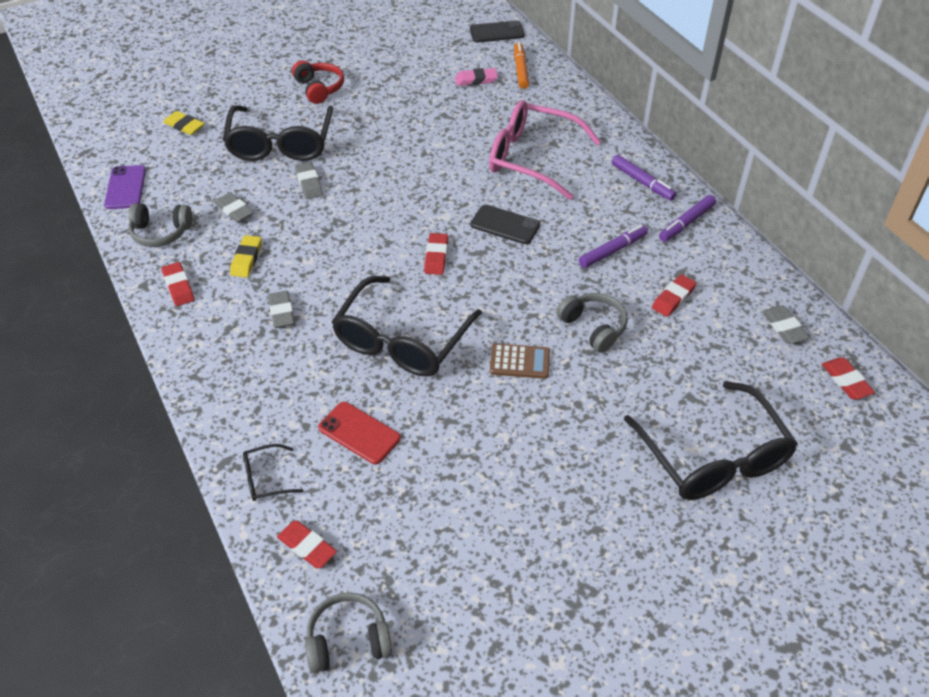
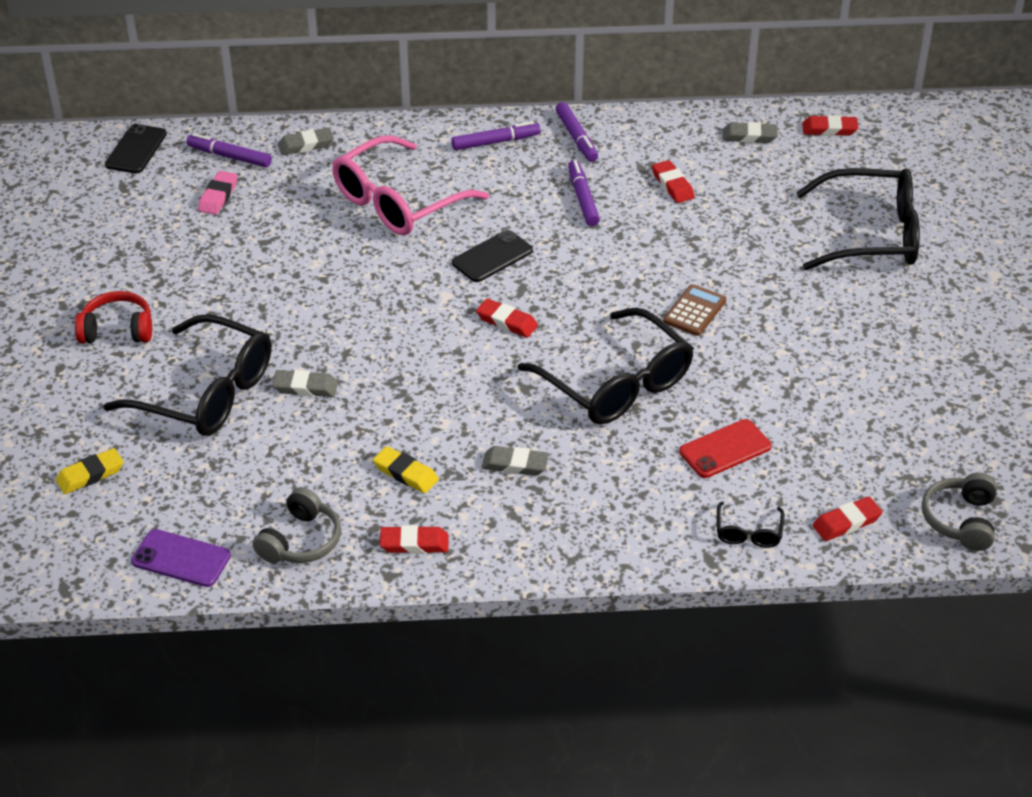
camera: 65 degrees left, 5 degrees down
(234, 210) = (307, 464): grey eraser -> grey eraser (306, 145)
(520, 70) = (229, 156): orange marker -> purple marker
(593, 327) = (679, 248): grey headphones -> none

